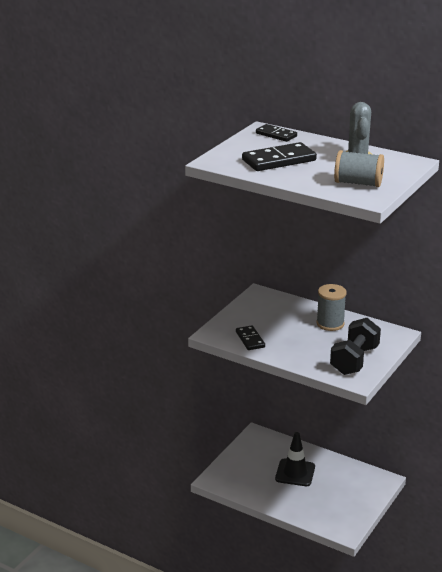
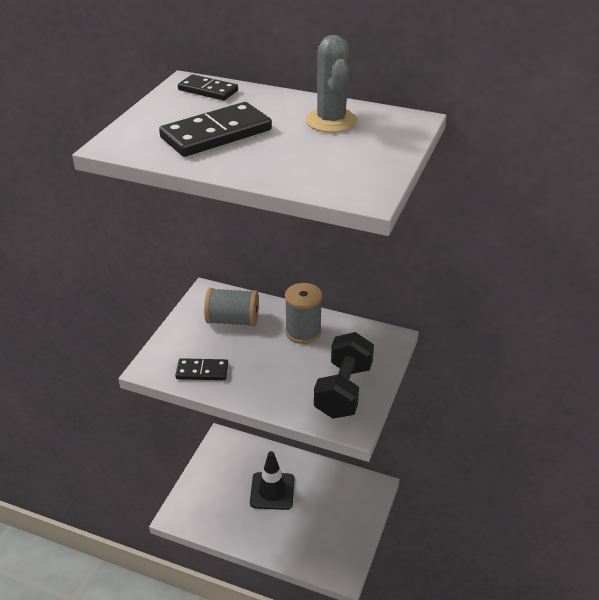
camera: 10 degrees left, 10 degrees up
(250, 339) = (202, 371): black domino -> black domino turned 60 degrees counterclockwise
(358, 183) = (342, 166): grey spool -> grey spool (233, 320)

